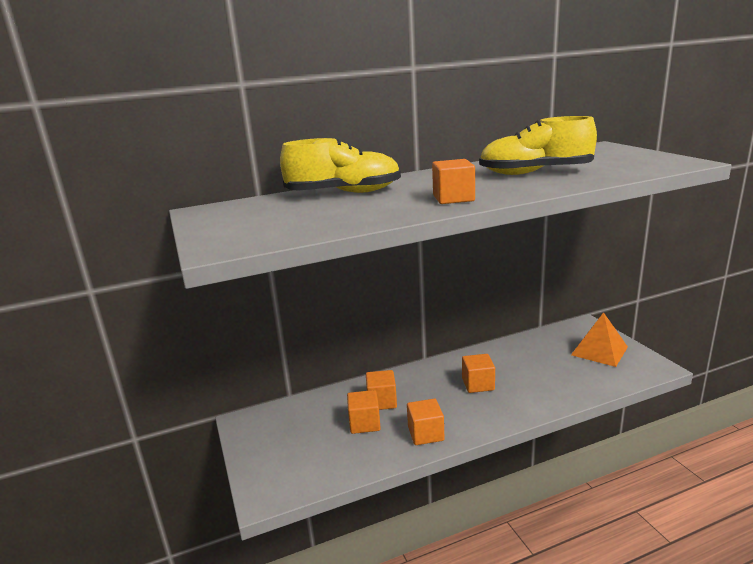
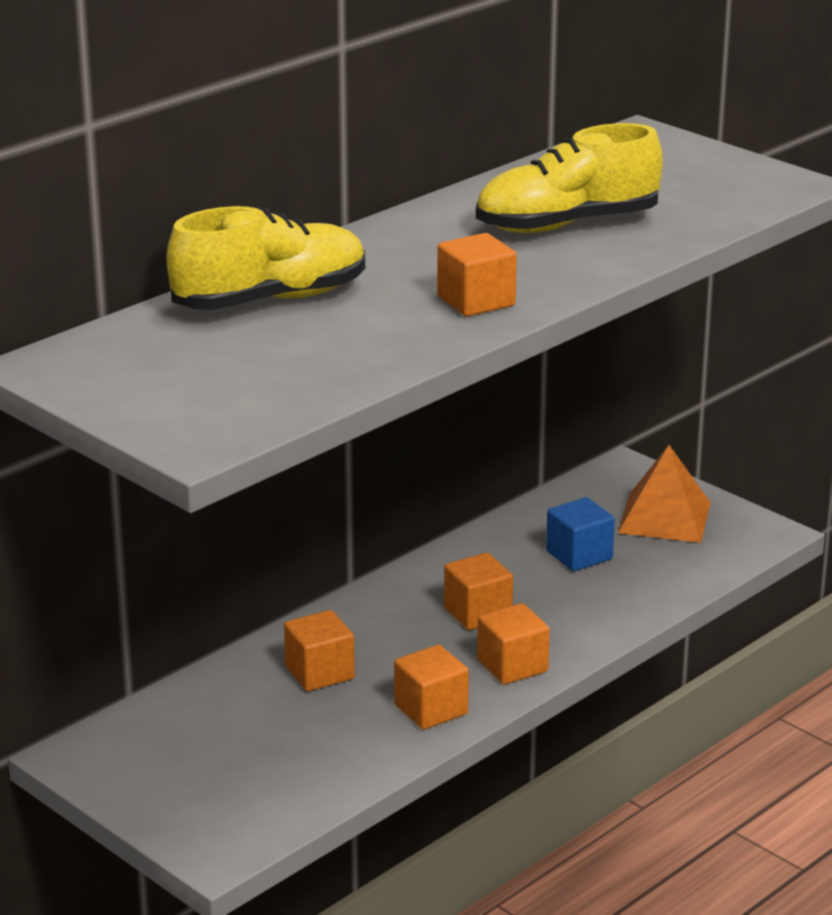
camera: 25 degrees left, 5 degrees up
(364, 423) = (312, 714): orange cube -> orange cube (512, 666)
(545, 363) = (579, 555): none -> blue cube

